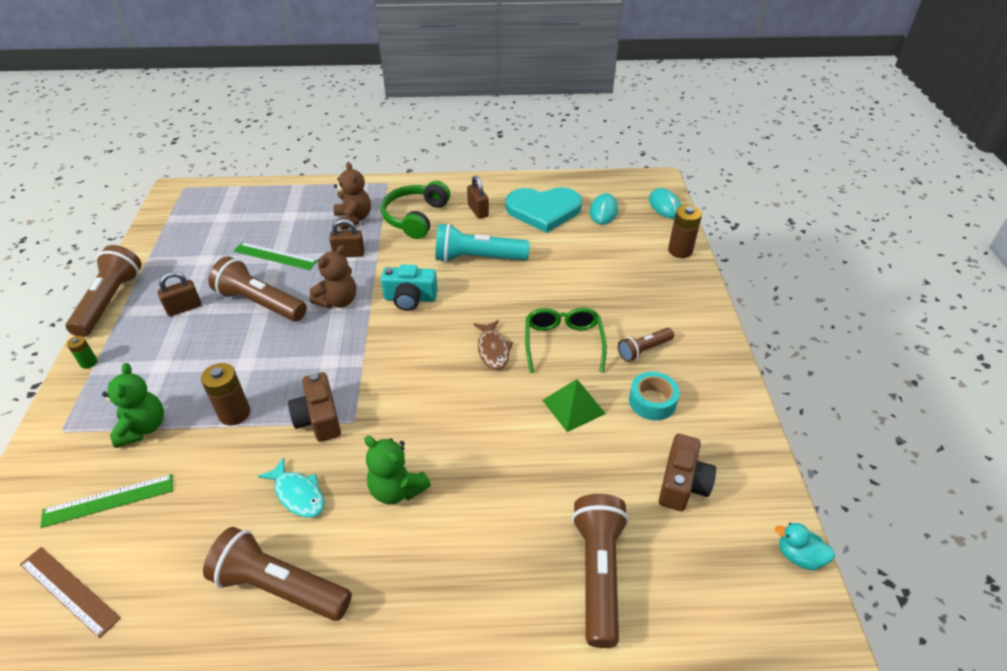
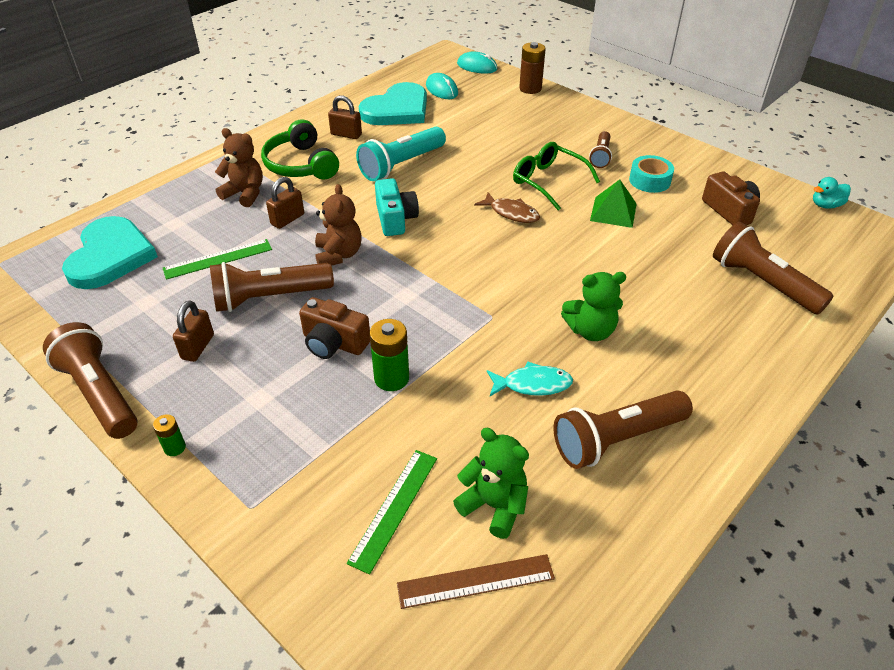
camera: 45 degrees left, 0 degrees up
(143, 428) = (328, 445): green teddy bear -> green teddy bear (494, 505)
(232, 217) = (110, 256): none -> turquoise heart
(234, 413) = (391, 378): brown battery -> green battery
(319, 418) = (464, 333): brown camera -> brown camera (334, 343)
(410, 298) = (395, 219): turquoise camera -> turquoise camera turned 60 degrees counterclockwise

